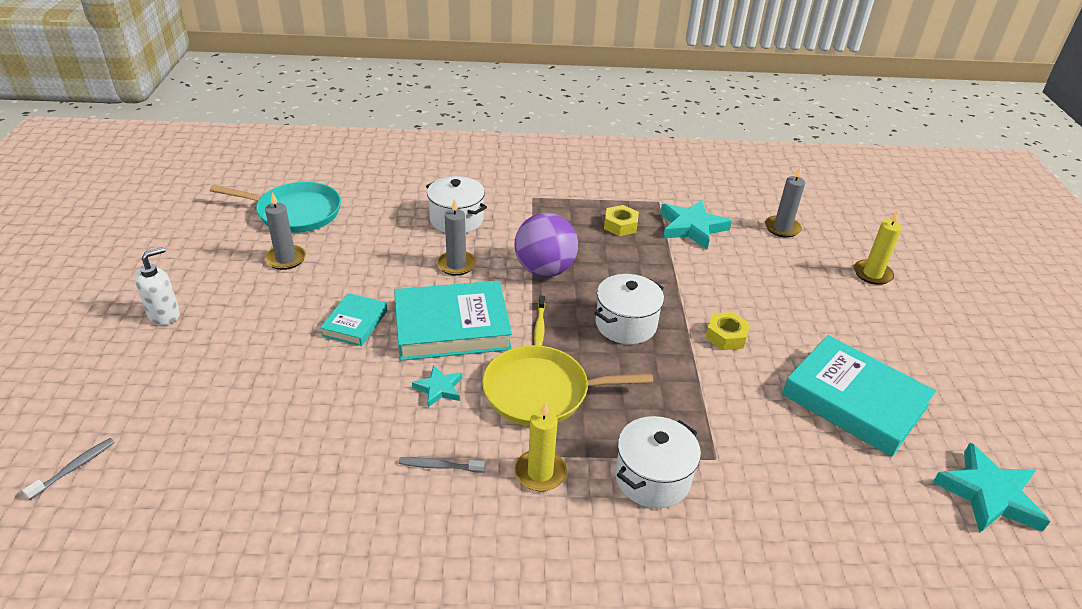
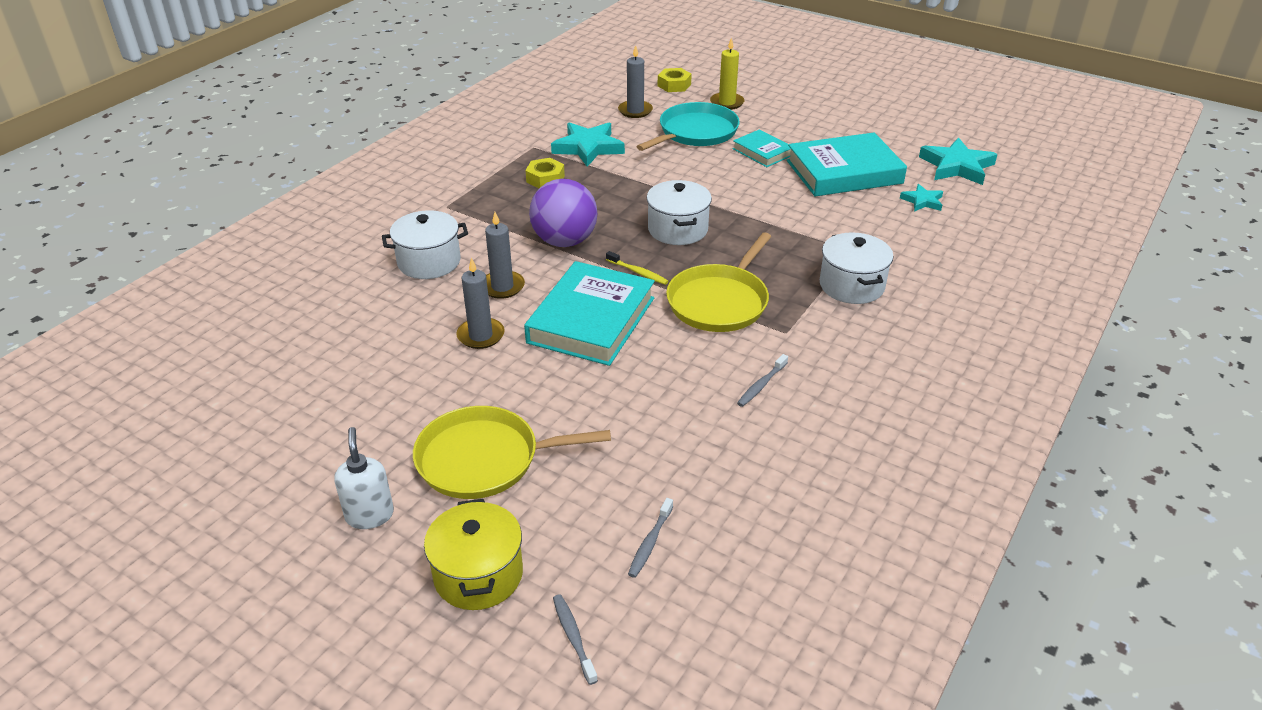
camera: 55 degrees left, 0 degrees up
(124, 390) = (478, 575): none -> yellow pot
(194, 471) = (650, 542): none -> grey toothbrush
(248, 342) = (484, 459): none -> yellow pan
(286, 259) = (365, 395): grey candle -> grey candle (481, 335)
(295, 212) = (281, 364): turquoise pan -> turquoise pan (695, 132)
(355, 323) = (527, 377): turquoise book -> turquoise book (762, 152)
(439, 388) = (667, 355): turquoise star -> turquoise star (922, 201)
(540, 472) = (807, 335): yellow candle -> none
(726, 336) = (734, 191): yellow nut -> yellow nut (674, 85)

